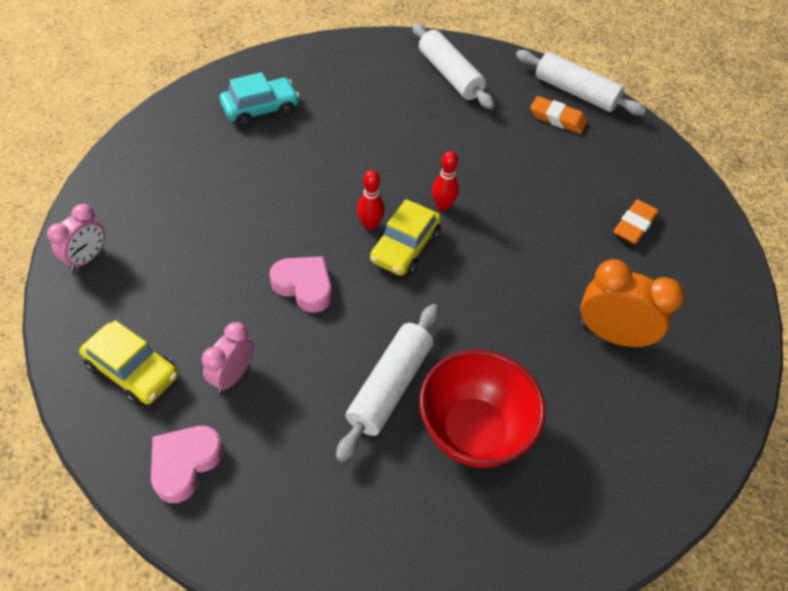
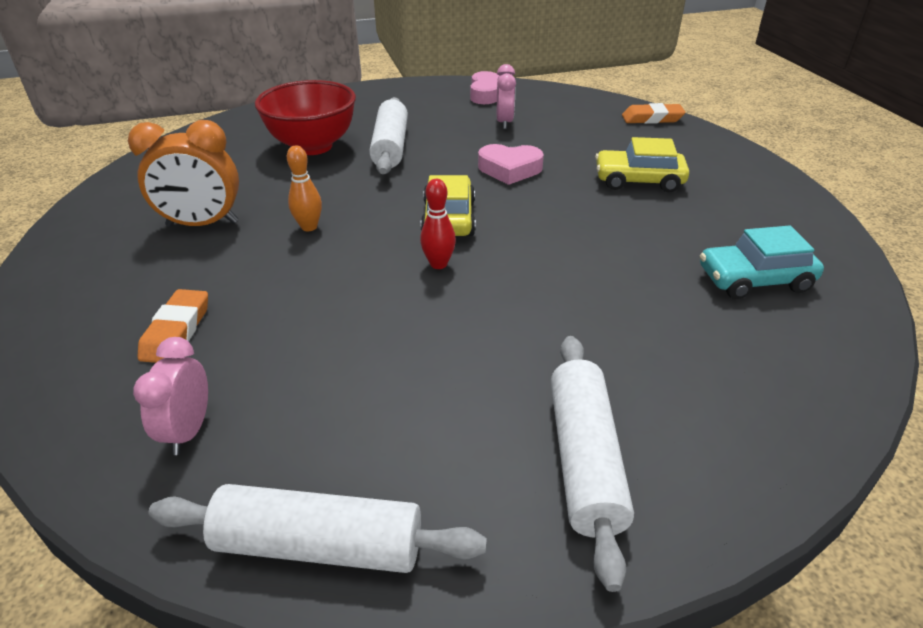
camera: 155 degrees right, 15 degrees down
(87, 258) = (686, 134): pink clock -> pink clock (189, 430)
(133, 371) = (568, 108): yellow car -> yellow car (638, 181)
(260, 109) = (754, 280): turquoise car -> turquoise car turned 45 degrees clockwise
(370, 225) = (499, 222): red bowling pin -> none
(449, 75) = (584, 460): white rolling pin -> white rolling pin turned 60 degrees clockwise
(521, 289) = (309, 227): none -> orange bowling pin
(557, 118) = (338, 457): orange eraser -> orange eraser (652, 118)

